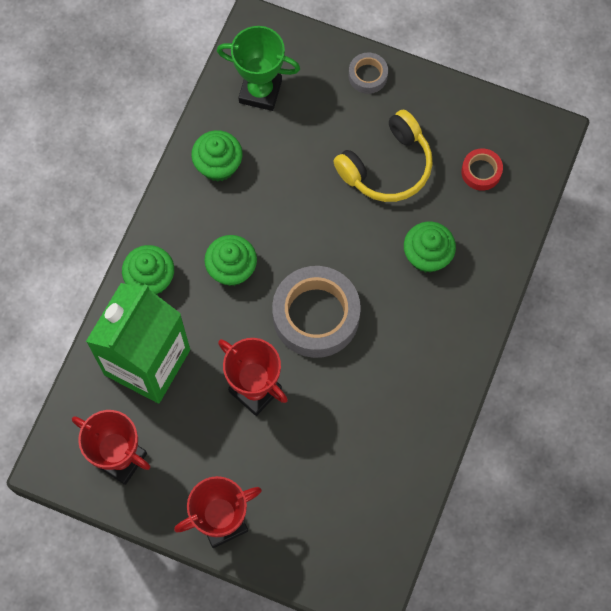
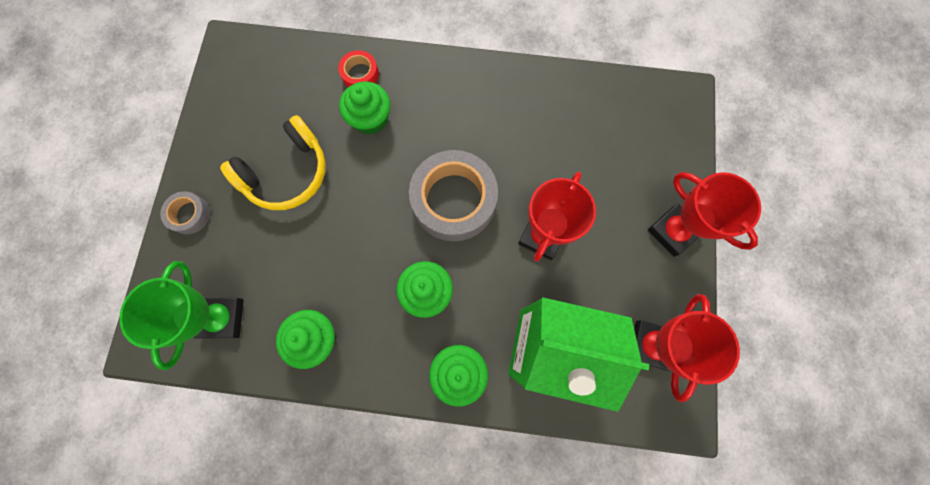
camera: 105 degrees left, 5 degrees up
(387, 166) = (287, 173): yellow headphones -> yellow headphones turned 105 degrees clockwise
(481, 172) = (277, 92): red tape -> red tape (360, 74)

